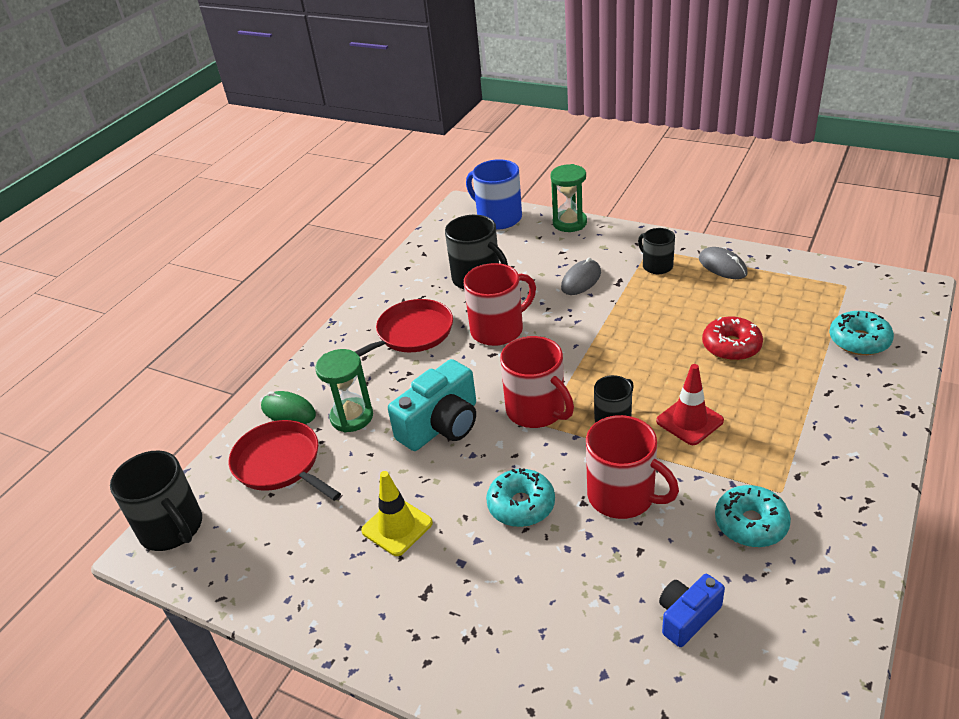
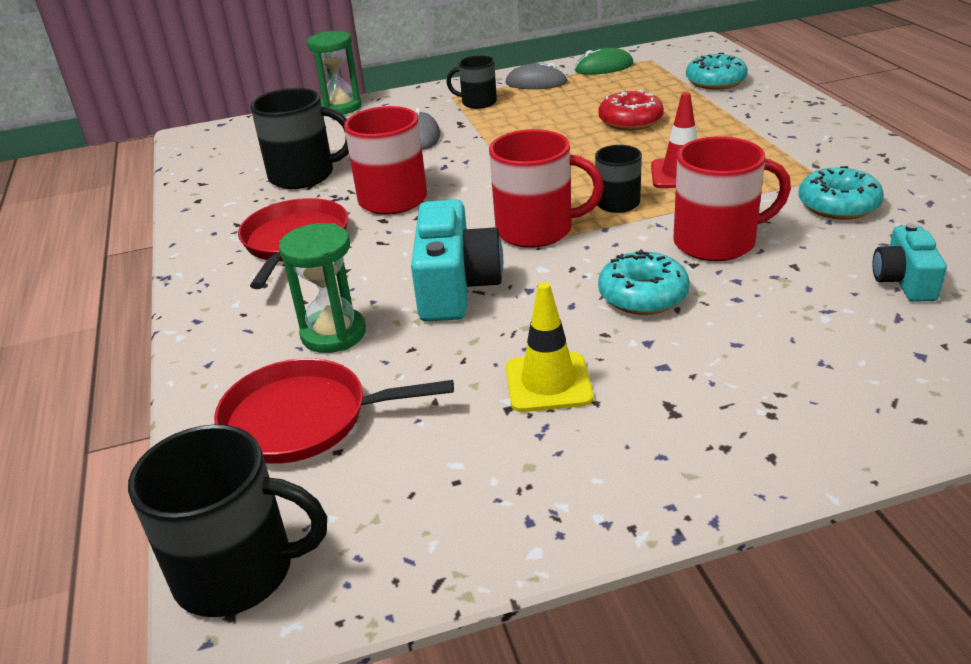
camera: 45 degrees left, 5 degrees down
(288, 411) = (234, 372): green mouse -> green mouse (604, 67)
(498, 218) = (251, 130): blue mug -> none
(687, 617) = (904, 281): blue camera -> turquoise camera

